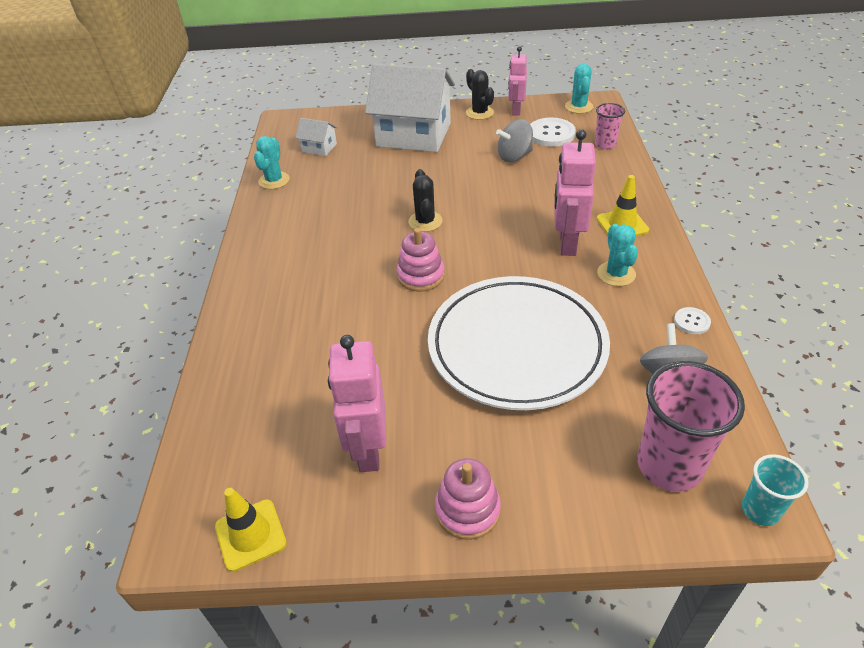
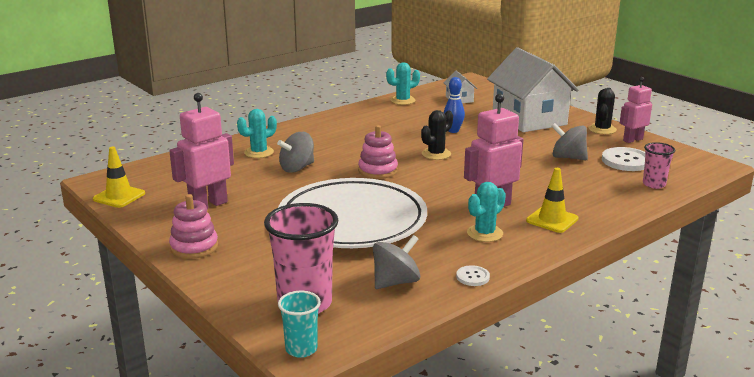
camera: 50 degrees right, 20 degrees down
(350, 331) = (297, 168): none -> grey spinning top
(385, 186) = (453, 131): none -> blue bowling pin
(578, 107) = (689, 159): turquoise cactus -> turquoise cactus (259, 152)

